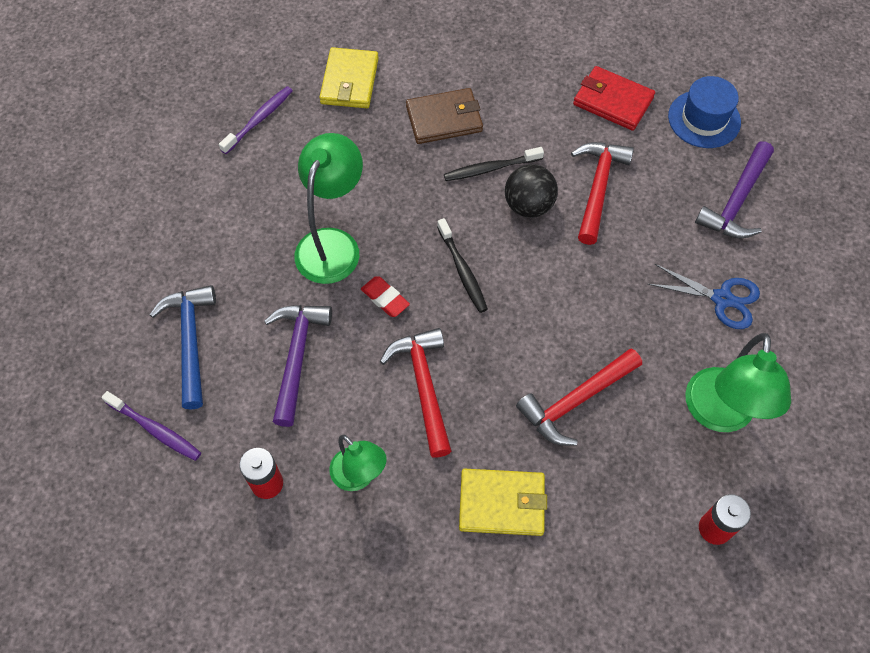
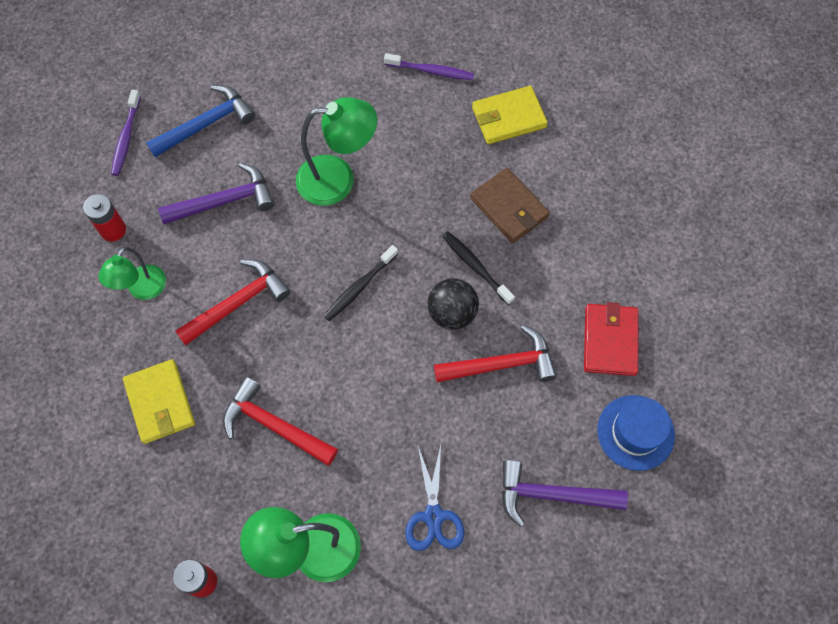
camera: 65 degrees right, 5 degrees up
(385, 299) = (305, 240): red eraser -> none

